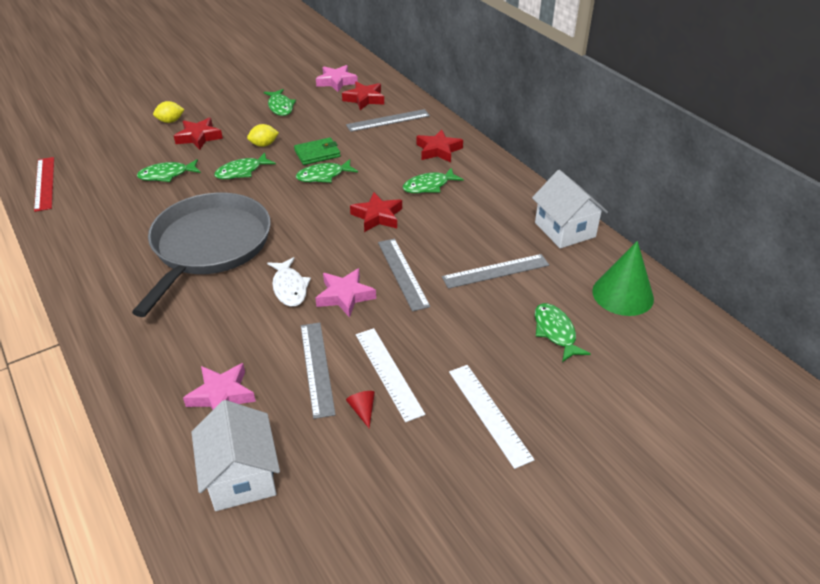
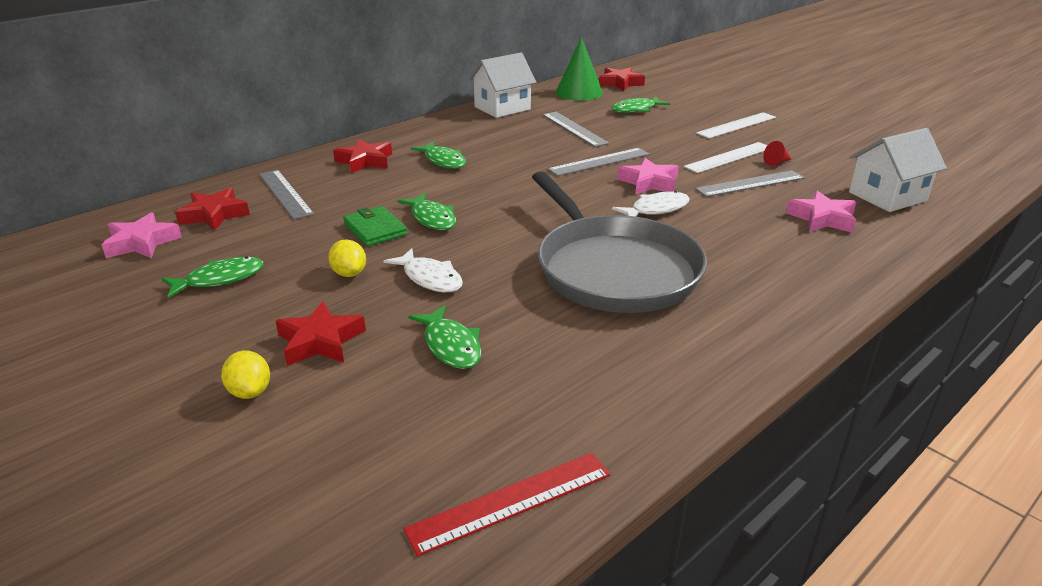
camera: 100 degrees left, 10 degrees down
(209, 246) = (613, 269): grey pan -> grey pan turned 120 degrees counterclockwise
(242, 171) = (430, 278): green fish -> white fish
(377, 216) = (510, 180): red star -> red star (620, 83)

